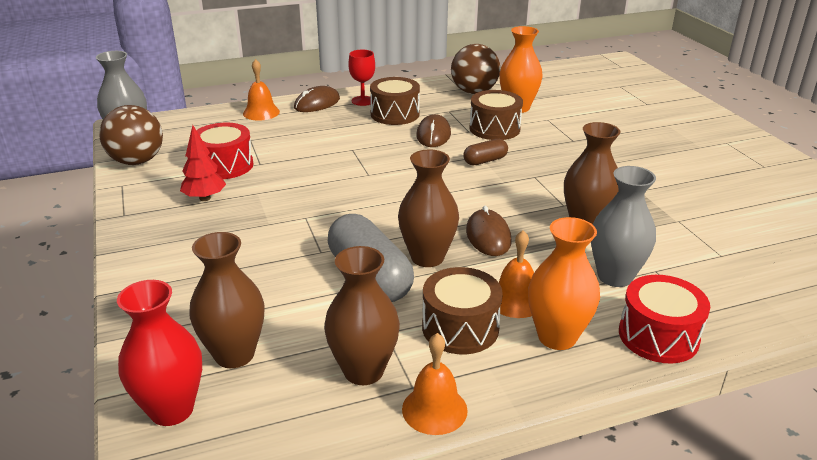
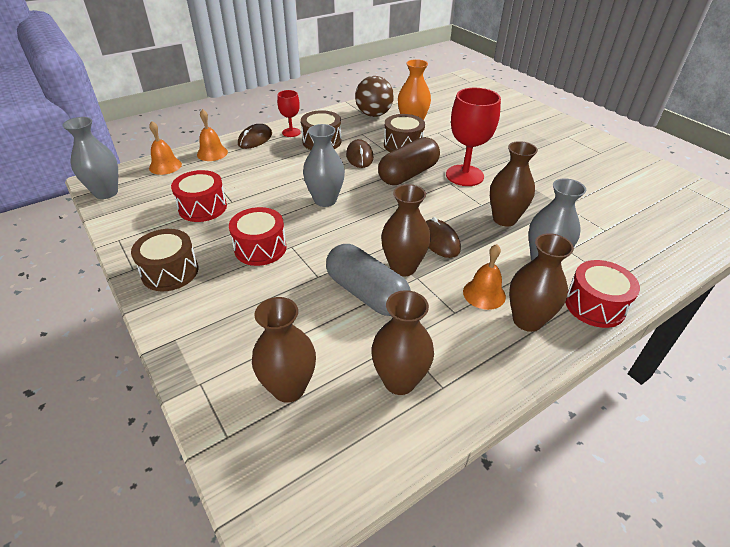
camera: 15 degrees left, 10 degrees up
(137, 161) = (122, 214): brown ball -> none
(171, 409) = (258, 454): red vase -> none
(205, 198) = (199, 241): red tree -> none
(269, 214) = (260, 248): none -> red drum
(368, 175) = (325, 200): none -> grey vase
(434, 409) = (468, 404): orange bell -> orange bell (165, 166)
(460, 328) = (455, 326): brown drum -> brown drum (170, 272)
(485, 161) = (408, 174): brown capsule -> brown capsule, size x1.96
(557, 337) = (527, 320): orange vase -> brown vase
(558, 170) = (464, 175): none -> red goblet

